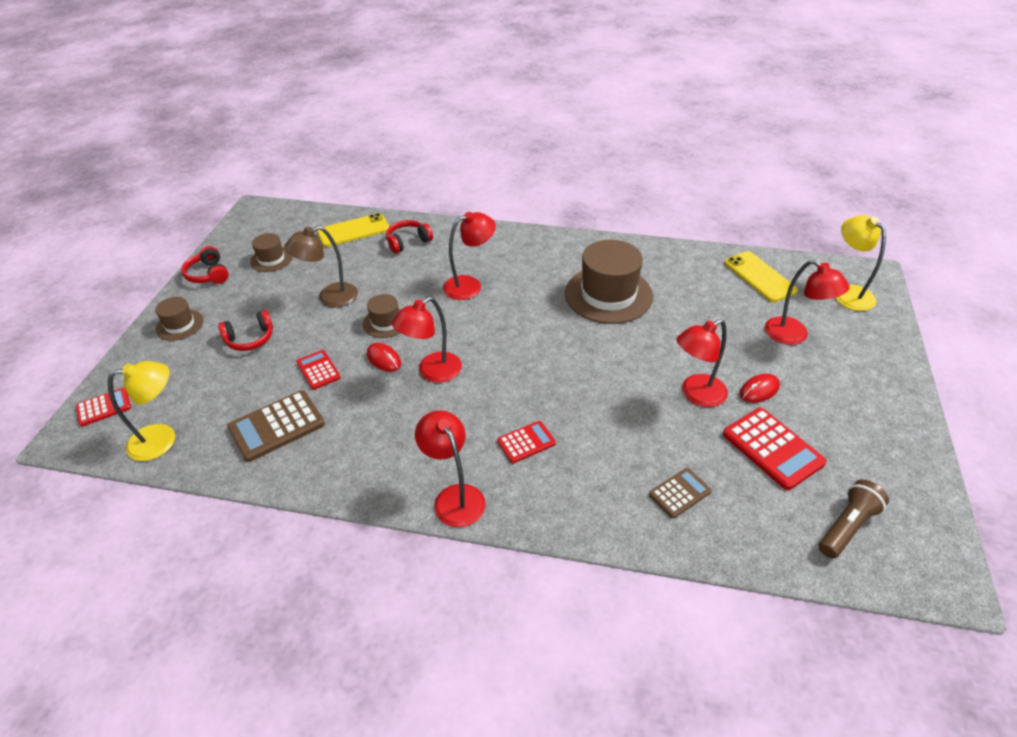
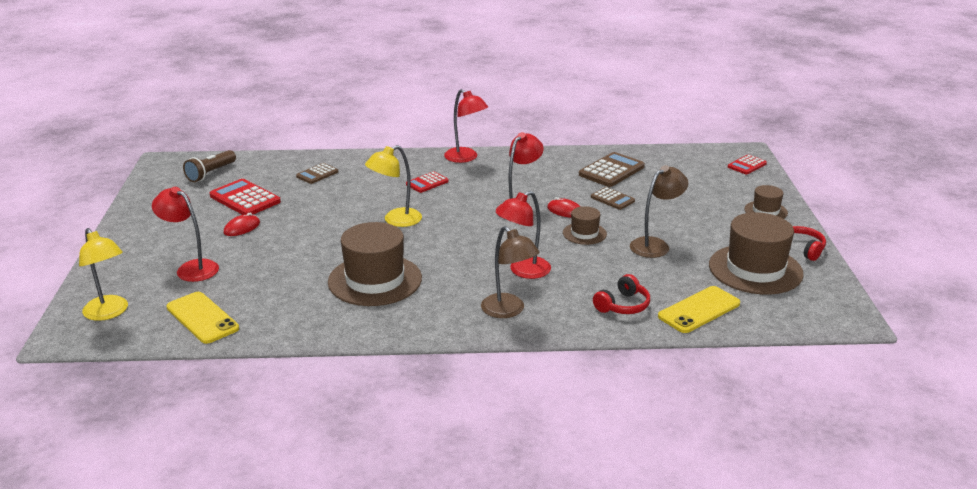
camera: 165 degrees right, 15 degrees down
(162, 439) = (682, 158): yellow lamp -> yellow lamp (396, 220)
(250, 339) = (692, 210): red headphones -> none
(271, 259) = (755, 269): brown hat -> brown hat, size x1.97
(318, 370) = (612, 199): red calculator -> brown calculator
(500, 249) = (508, 311): none -> brown lamp
(696, 395) = (296, 219): red lamp -> none

